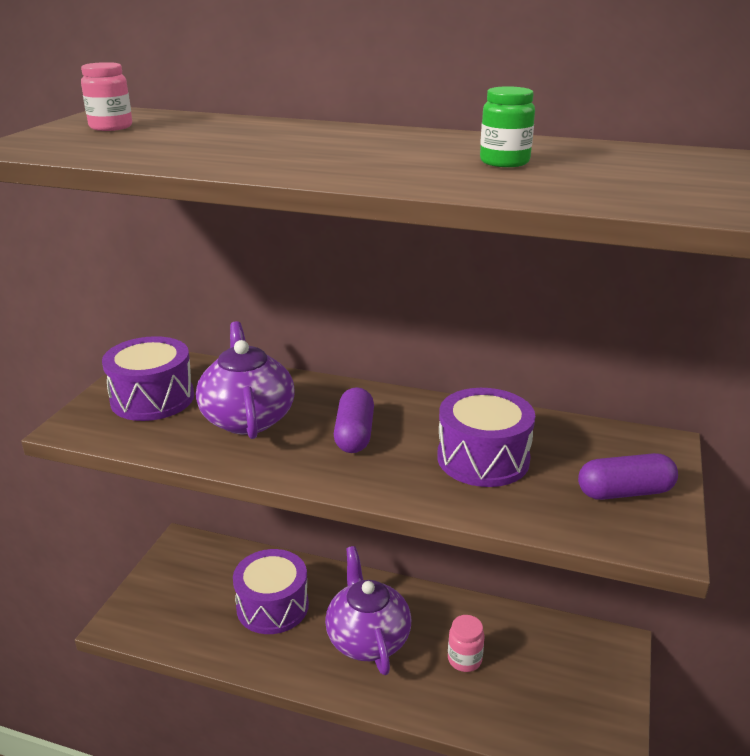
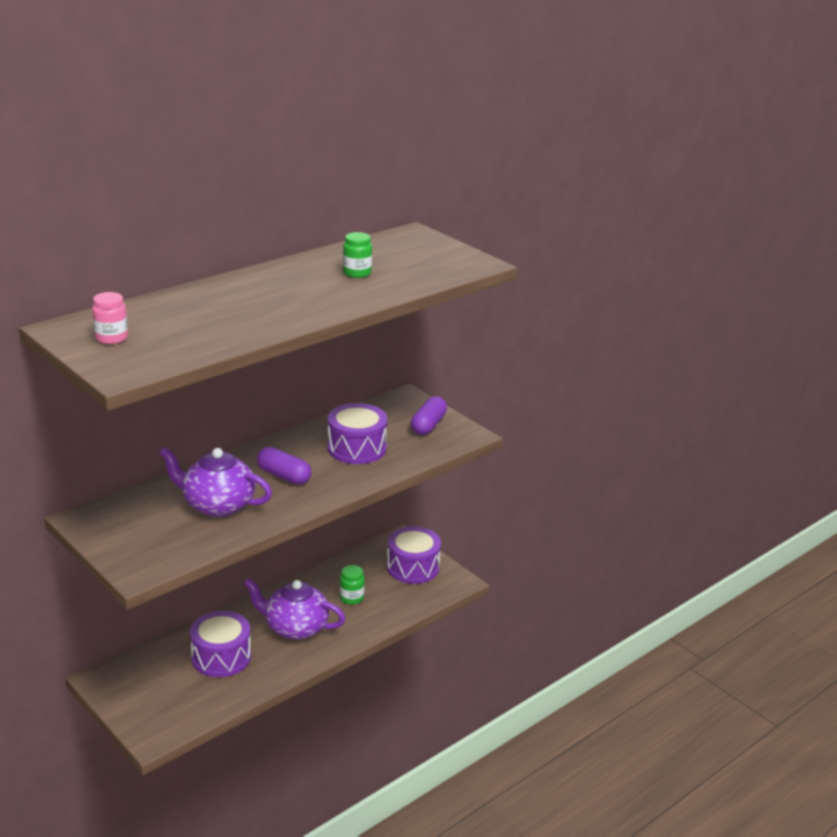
camera: 60 degrees left, 0 degrees up
(152, 398) = (141, 533): purple drum -> purple drum (413, 567)
(464, 659) = (351, 598): pink jar -> green jar

